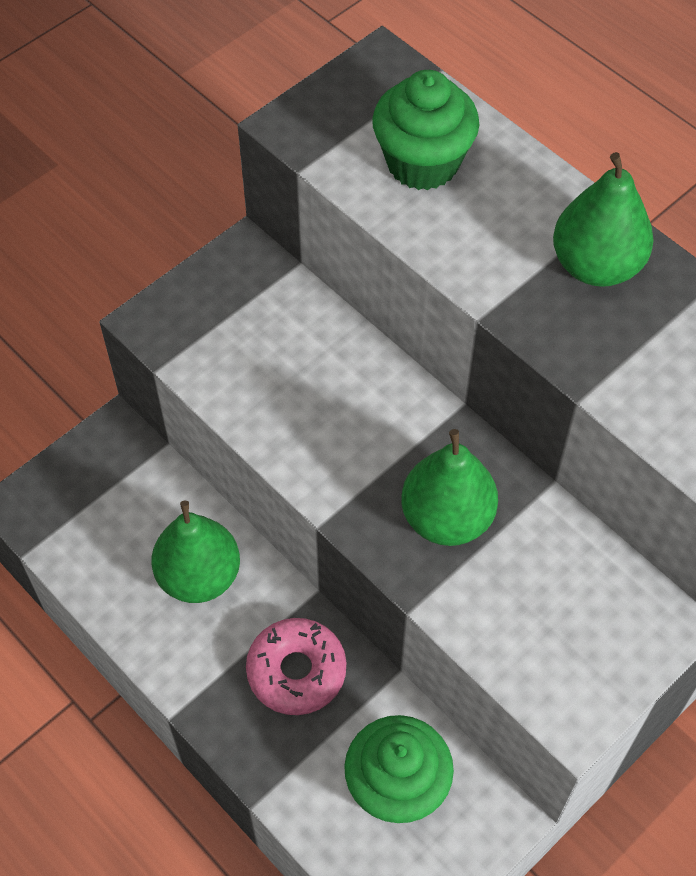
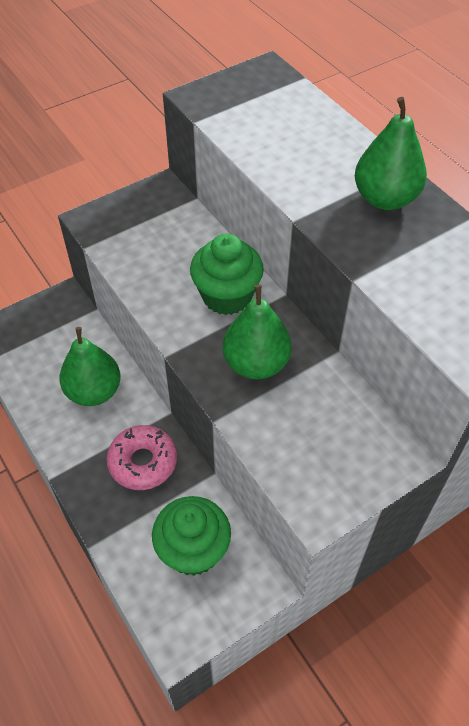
camera: 10 degrees right, 5 degrees down
(422, 163) = (279, 126): green cupcake -> green cupcake (227, 296)

